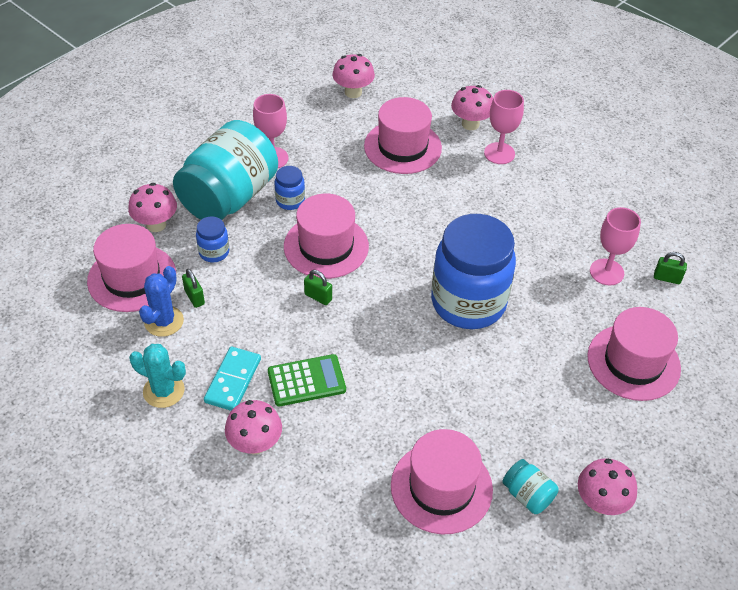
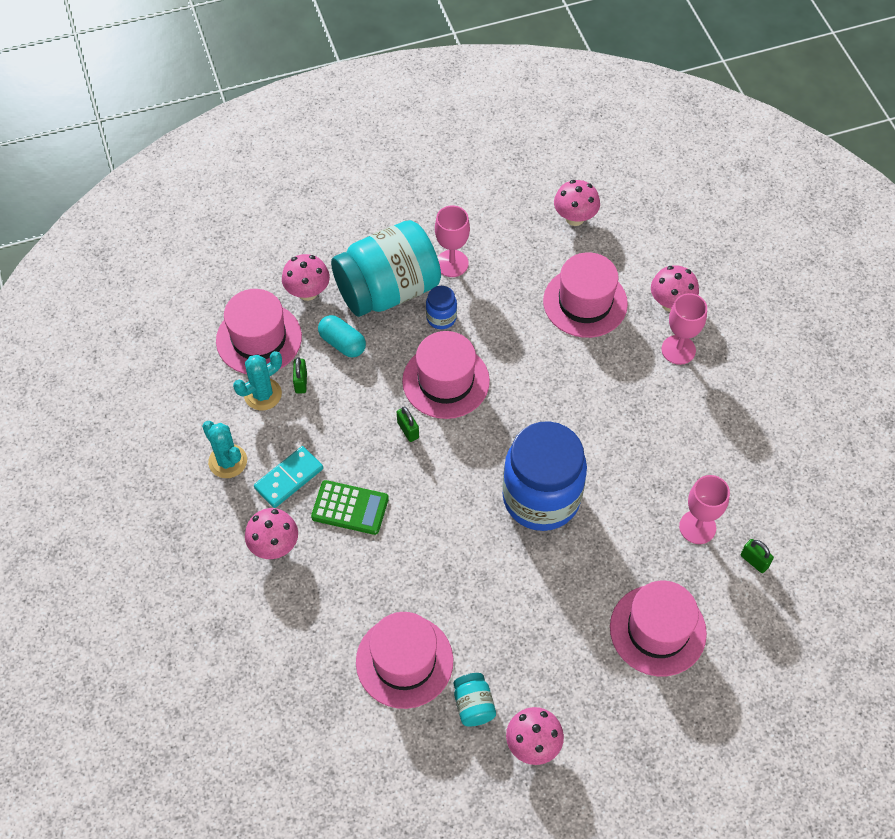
camera: 30 degrees right, 10 degrees up
(164, 321) = (263, 394): blue cactus -> turquoise cactus
(214, 252) = (342, 343): blue jar -> turquoise capsule

